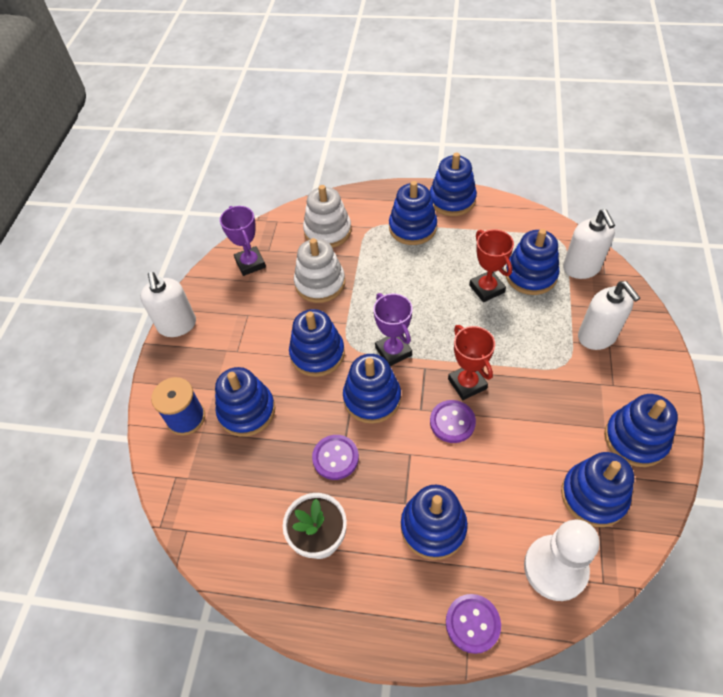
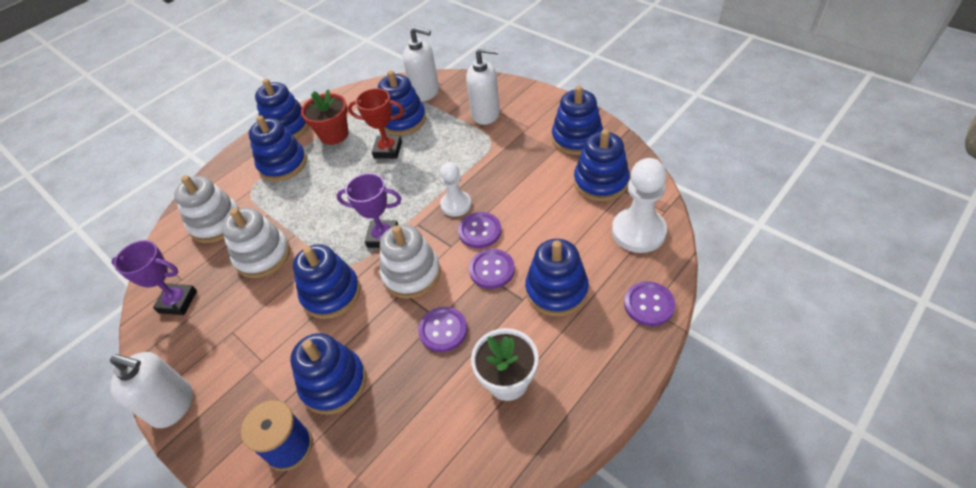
camera: 55 degrees left, 5 degrees down
(372, 398) = (411, 274): blue stacking toy -> white stacking toy
(418, 458) = (492, 270): none -> purple button
(467, 384) = (456, 205): red trophy -> white pawn
(471, 238) = (334, 135): none -> red flower pot

